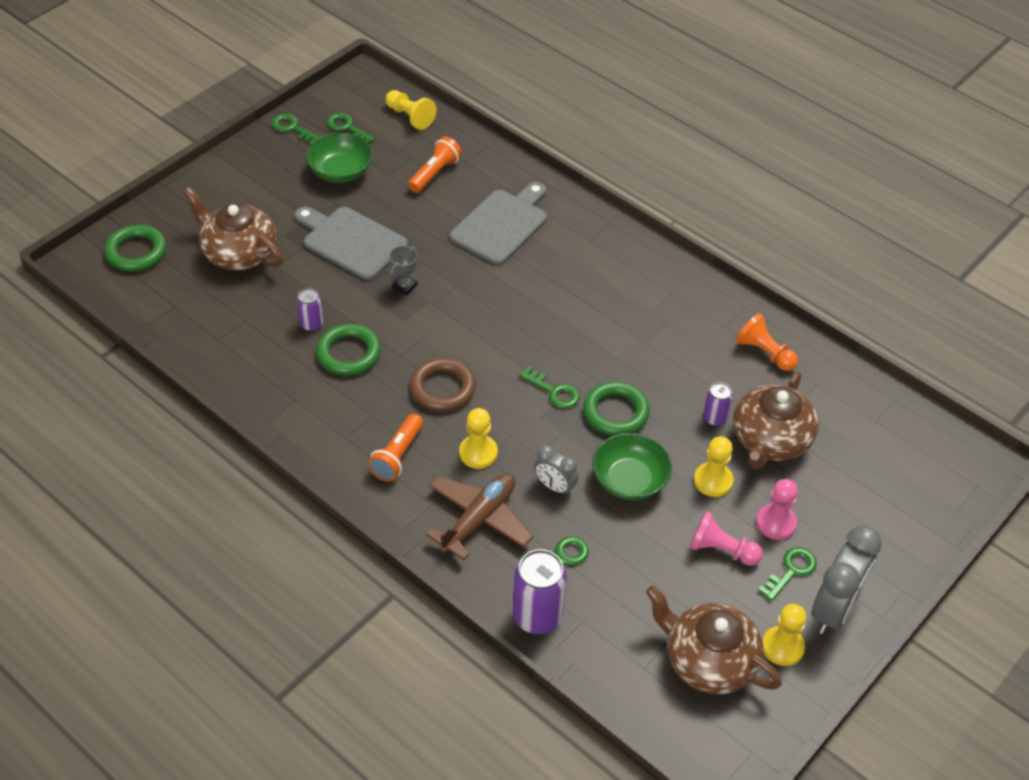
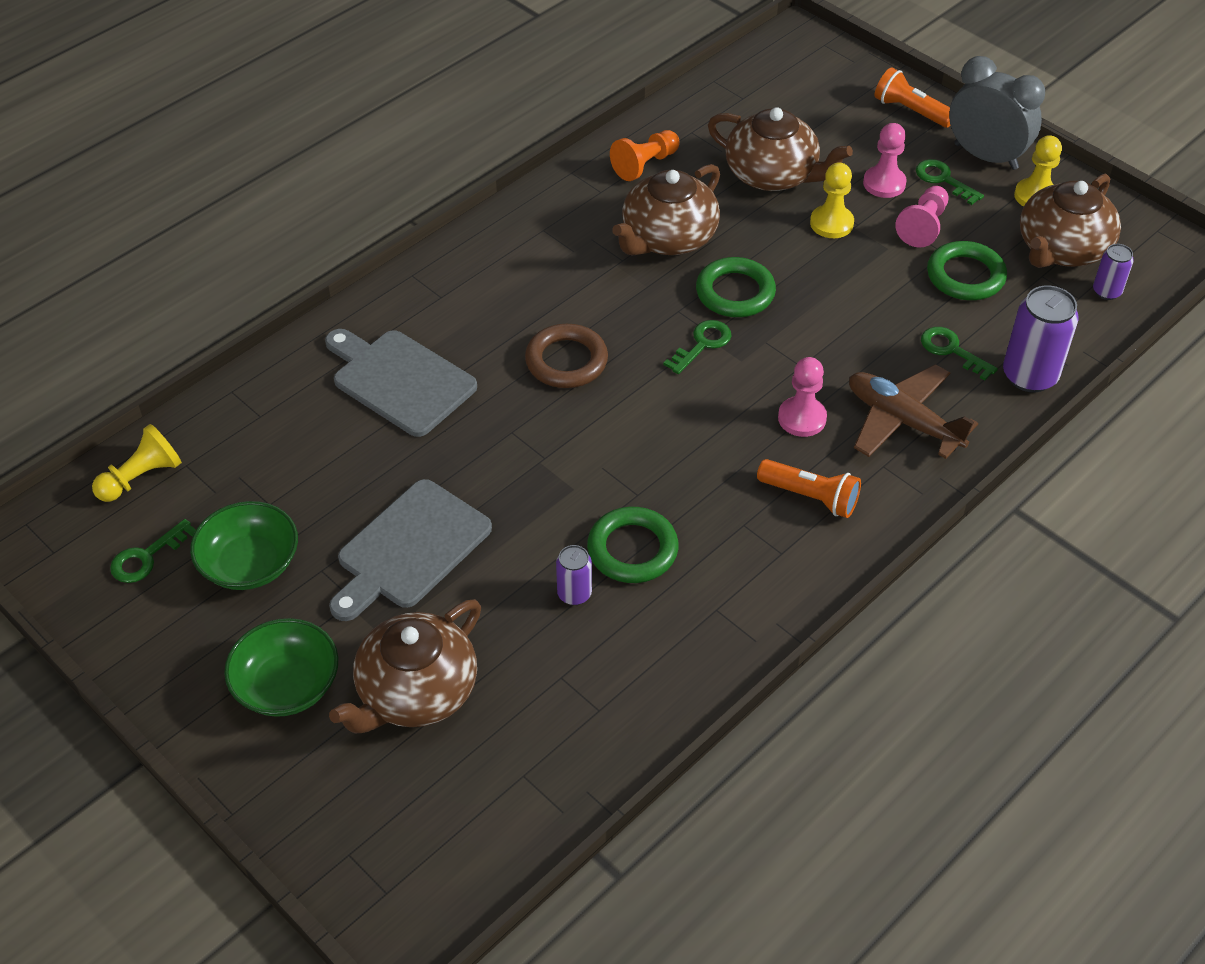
camera: 85 degrees left, 0 degrees up
(136, 252) = (394, 841): green ring -> green ring (965, 276)
(292, 128) = (129, 630): green key -> none
(404, 286) = (508, 487): grey trophy -> none
(435, 173) = (279, 450): orange flashlight -> orange flashlight (910, 111)
(442, 388) = (697, 450): brown ring -> brown ring (566, 361)
(478, 453) = (802, 418): yellow pawn -> pink pawn
(554, 487) = (849, 352): grey clock -> none
(629, 480) = (835, 288): green bowl -> green bowl (287, 685)
(675, 369) = (668, 238): none -> brown teapot
(714, 418) = (742, 213): purple can -> purple can (1106, 291)

